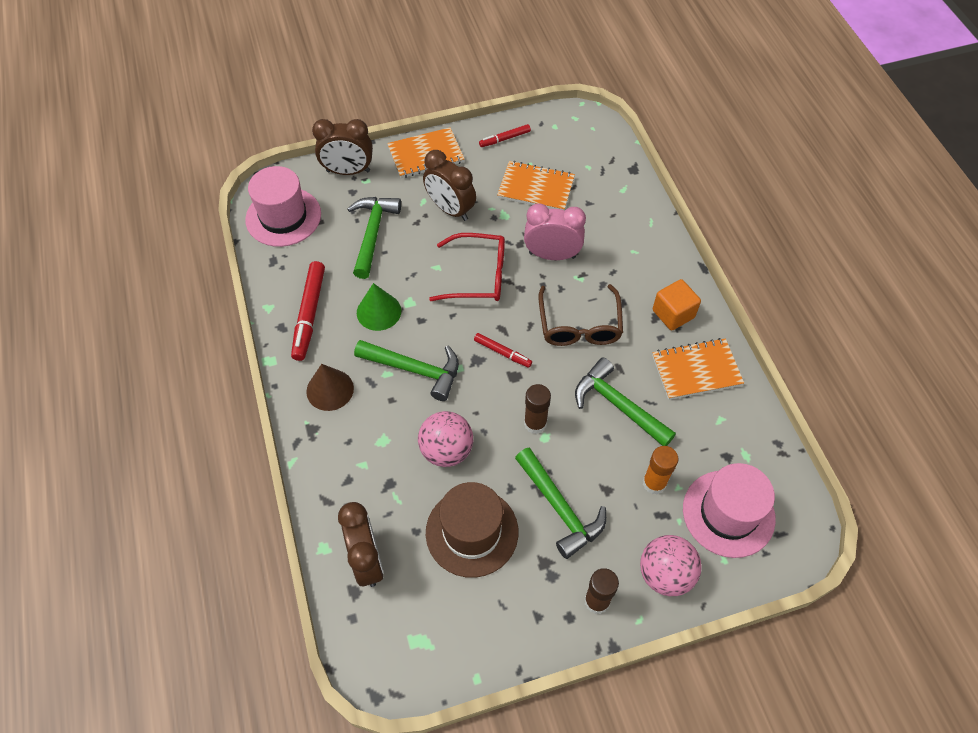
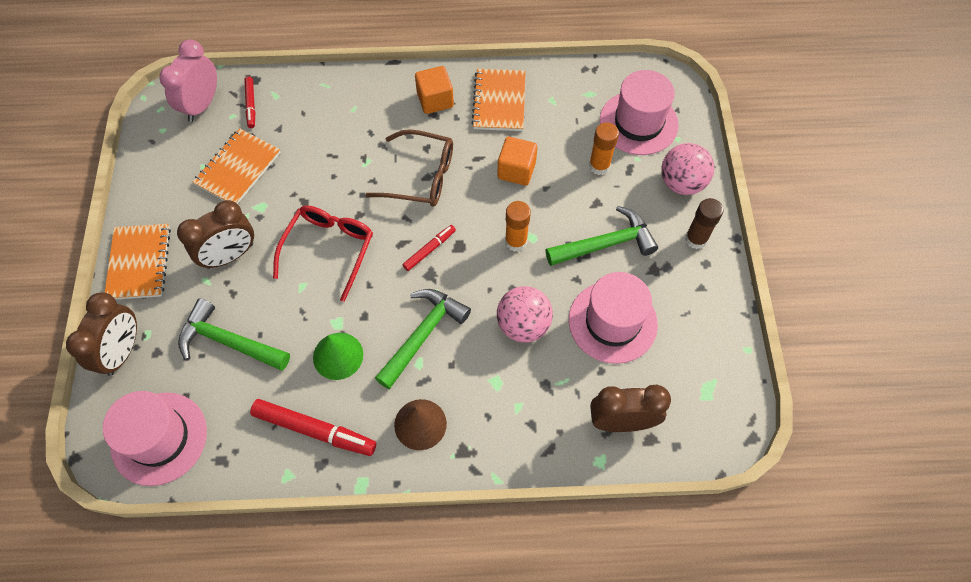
camera: 75 degrees left, 5 degrees up
(472, 532) = (612, 322): brown hat -> pink hat
(504, 139) = (156, 180): red marker -> red marker (251, 105)
(535, 423) = (516, 241): brown glue stick -> orange glue stick
(552, 255) = (330, 177): pink clock -> pink clock (202, 105)
(618, 405) = (516, 170): green hammer -> orange cube

